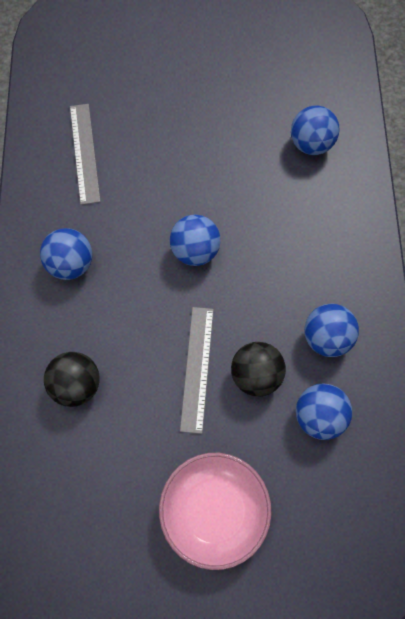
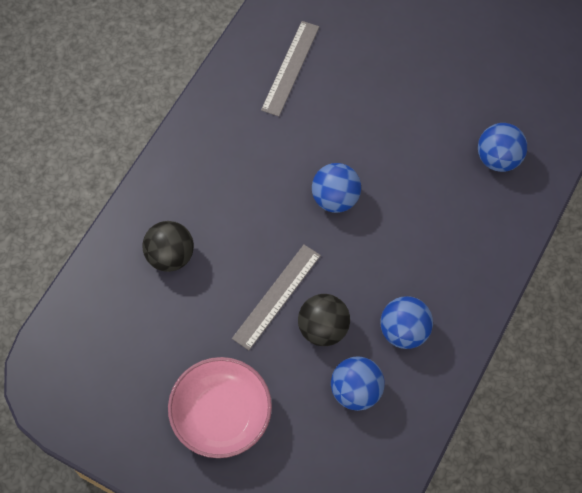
camera: 30 degrees right, 5 degrees down
(71, 264) = (223, 156): blue ball -> none

